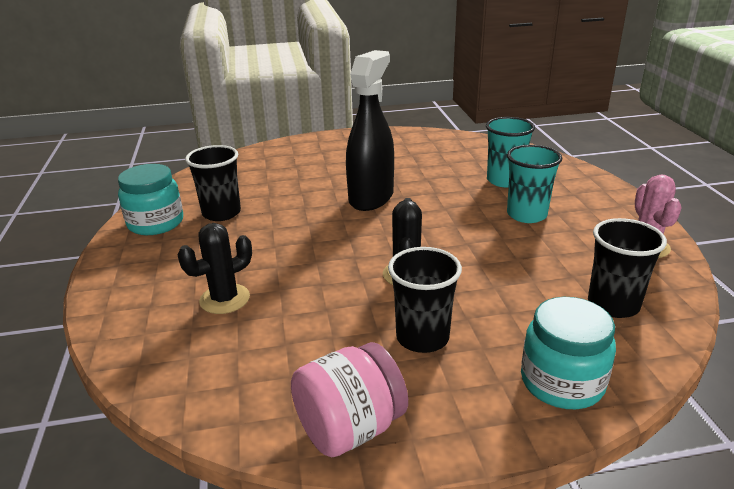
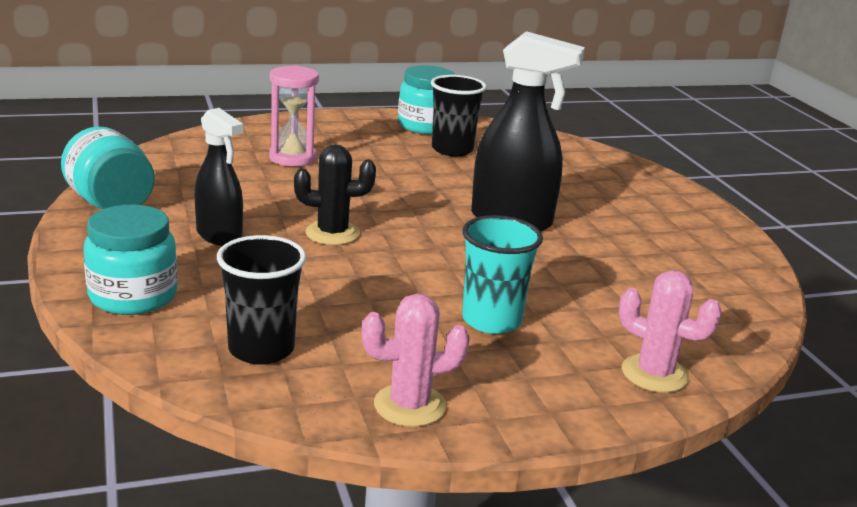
camera: 80 degrees right, 5 degrees down
(225, 299) = (292, 158): black cactus -> pink hourglass
(350, 428) = (111, 204): pink jar -> turquoise jar
(422, 337) = (219, 236): black cup -> black spray bottle
(504, 180) = (603, 315): turquoise cup -> none
(564, 174) = (654, 374): none -> pink cactus

